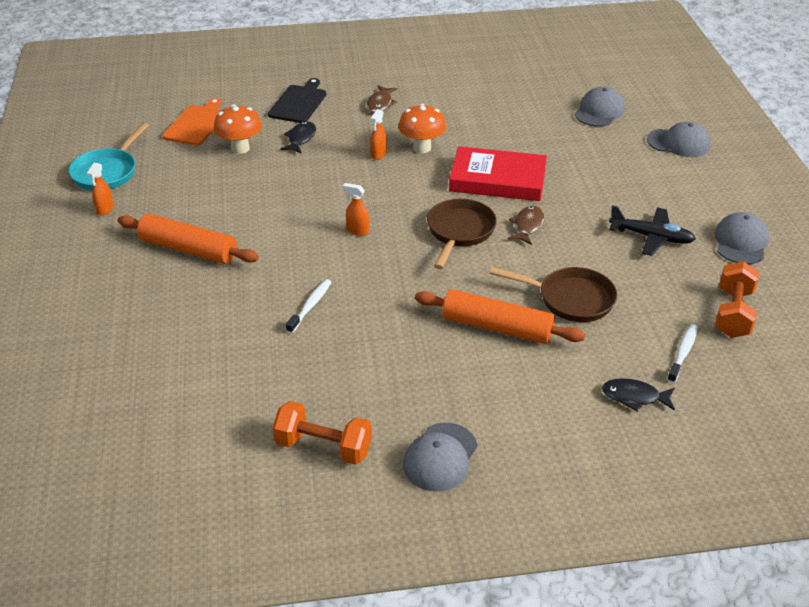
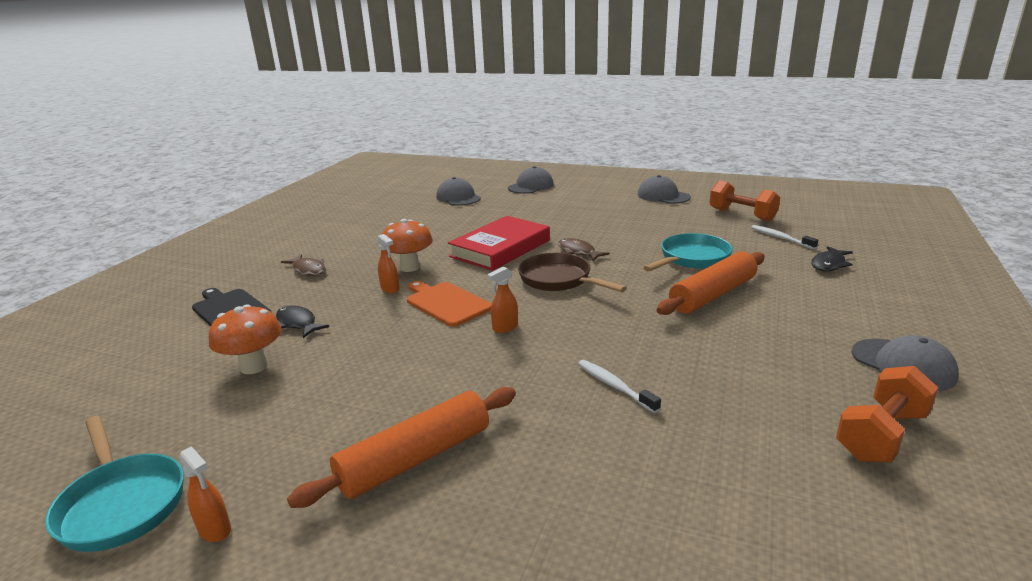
camera: 60 degrees left, 15 degrees down
(196, 124) = (147, 388): orange cutting board -> orange cutting board (446, 303)
(570, 299) = (692, 258): brown pan -> turquoise pan
(651, 237) = (634, 217): black plane -> none

